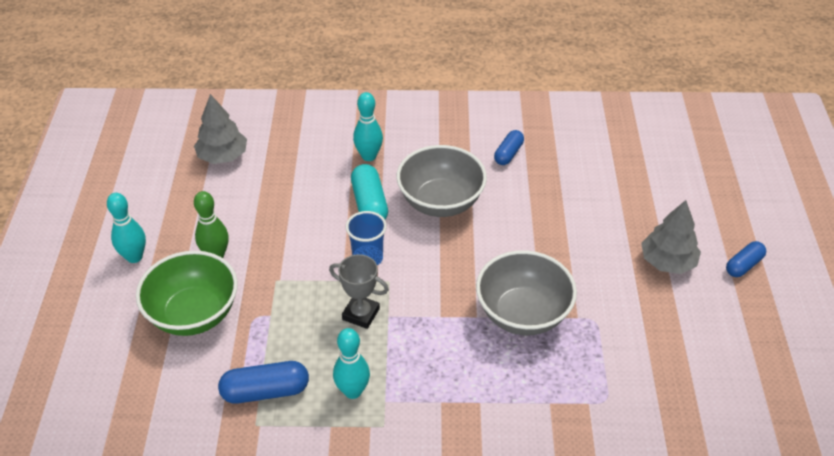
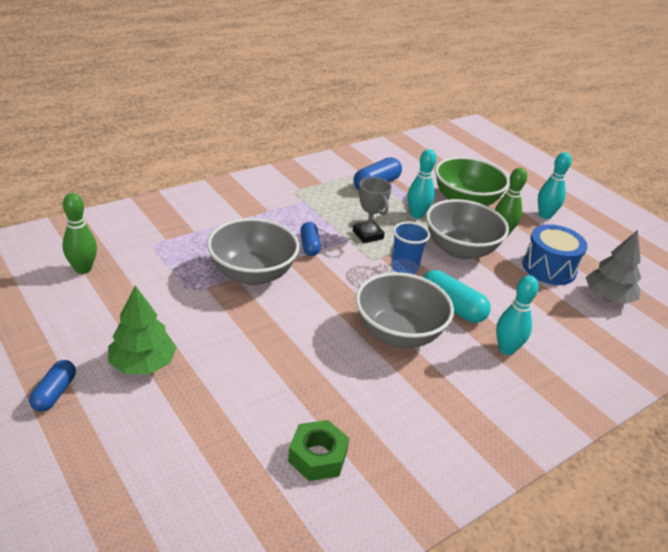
camera: 140 degrees right, 10 degrees down
(230, 200) = (549, 268): none -> blue drum
(287, 255) = (460, 250): none -> grey bowl
(352, 391) = (327, 199): turquoise bowling pin -> turquoise bowling pin (417, 215)
(361, 314) = (368, 235): grey trophy -> grey trophy turned 75 degrees clockwise
(508, 154) = (386, 415): blue capsule -> blue capsule (309, 245)
(574, 151) = (317, 456): none -> green nut
(667, 262) = (143, 364): grey tree -> green tree
(694, 393) = (83, 269): none -> green bowling pin

